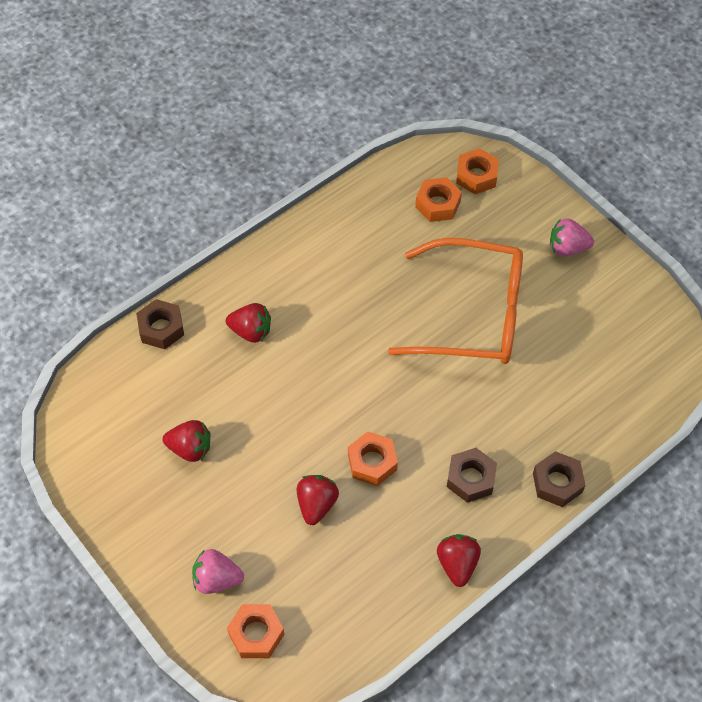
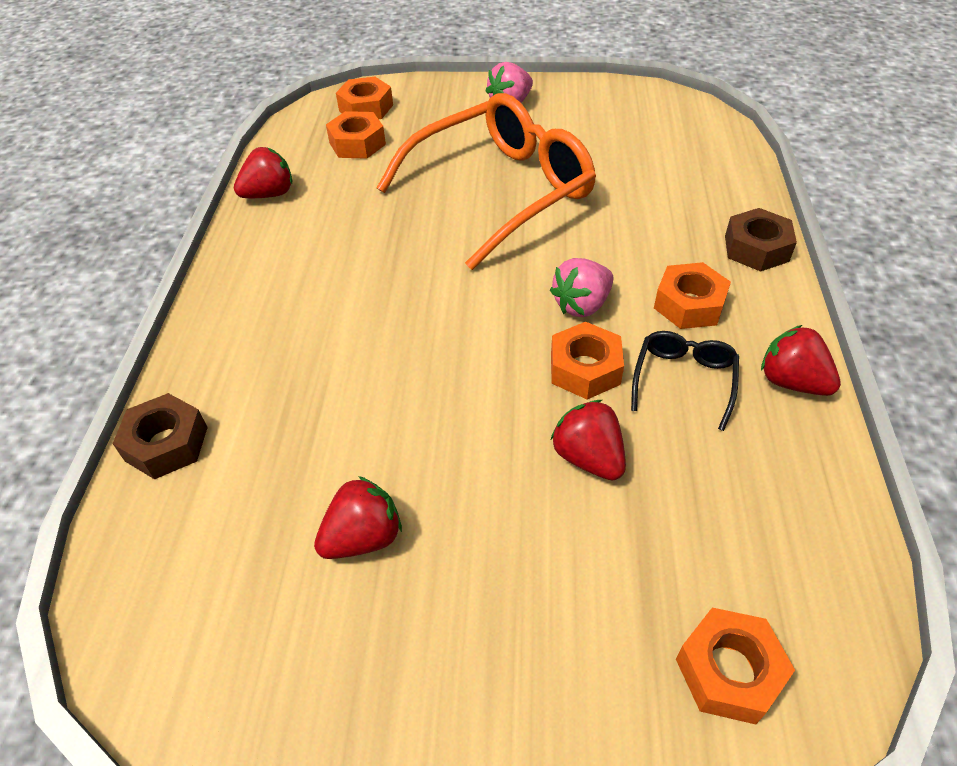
camera: 45 degrees left, 10 degrees down
(217, 579) = (594, 657): pink strawberry -> pink strawberry (582, 305)
(251, 331) = (291, 361): red strawberry -> red strawberry (269, 194)
(408, 513) = (683, 380): none -> black glasses
(470, 478) = (689, 304): brown nut -> orange nut

